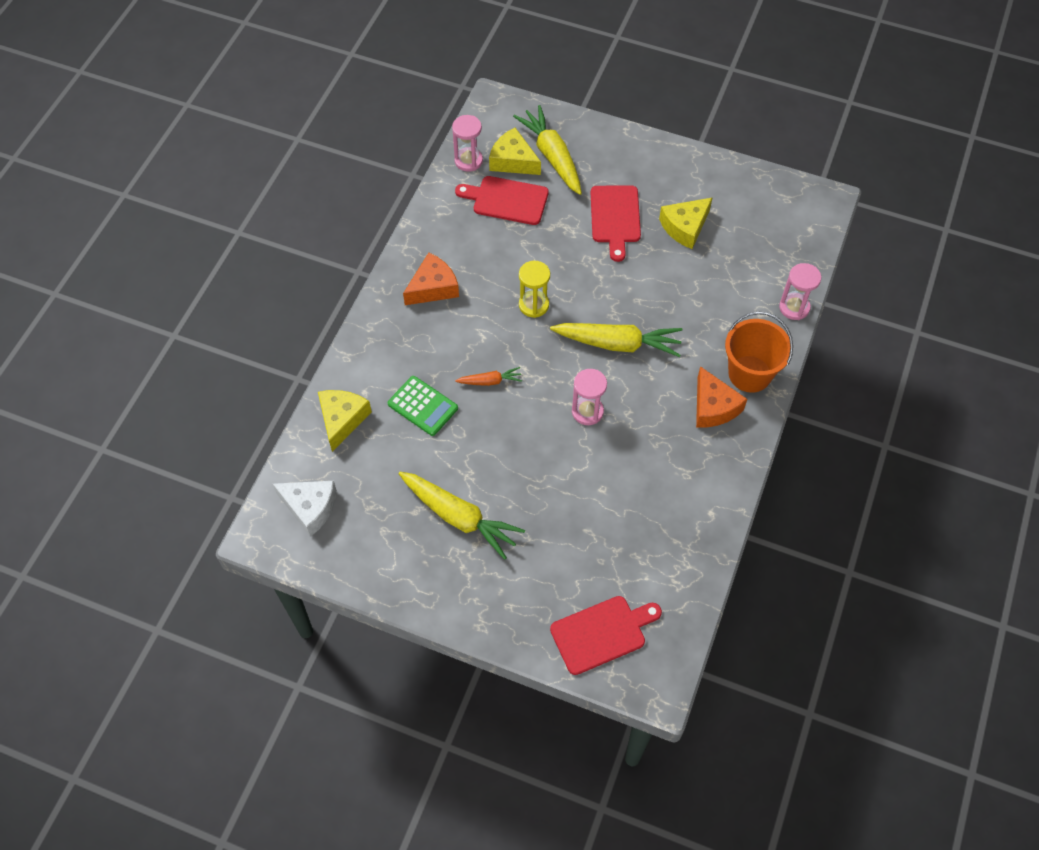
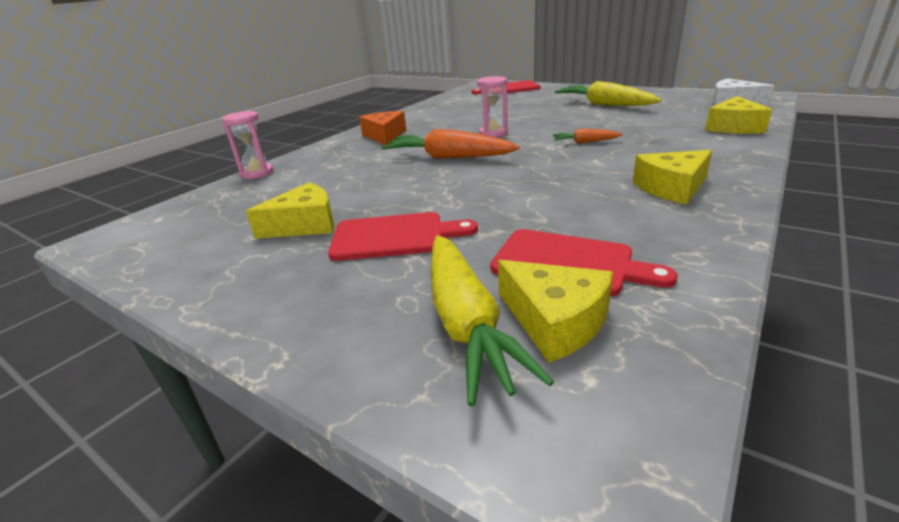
camera: 165 degrees left, 30 degrees down
(422, 406) = (652, 132): green calculator -> none
(433, 287) = (672, 188): orange cheese -> yellow cheese
(468, 161) = (662, 329): pink hourglass -> none
(533, 305) = (534, 176): yellow hourglass -> none
(615, 217) = (394, 236): red cutting board -> red cutting board turned 75 degrees clockwise
(618, 343) = (448, 157): yellow carrot -> orange carrot
(749, 374) = (340, 147): orange bucket -> none

